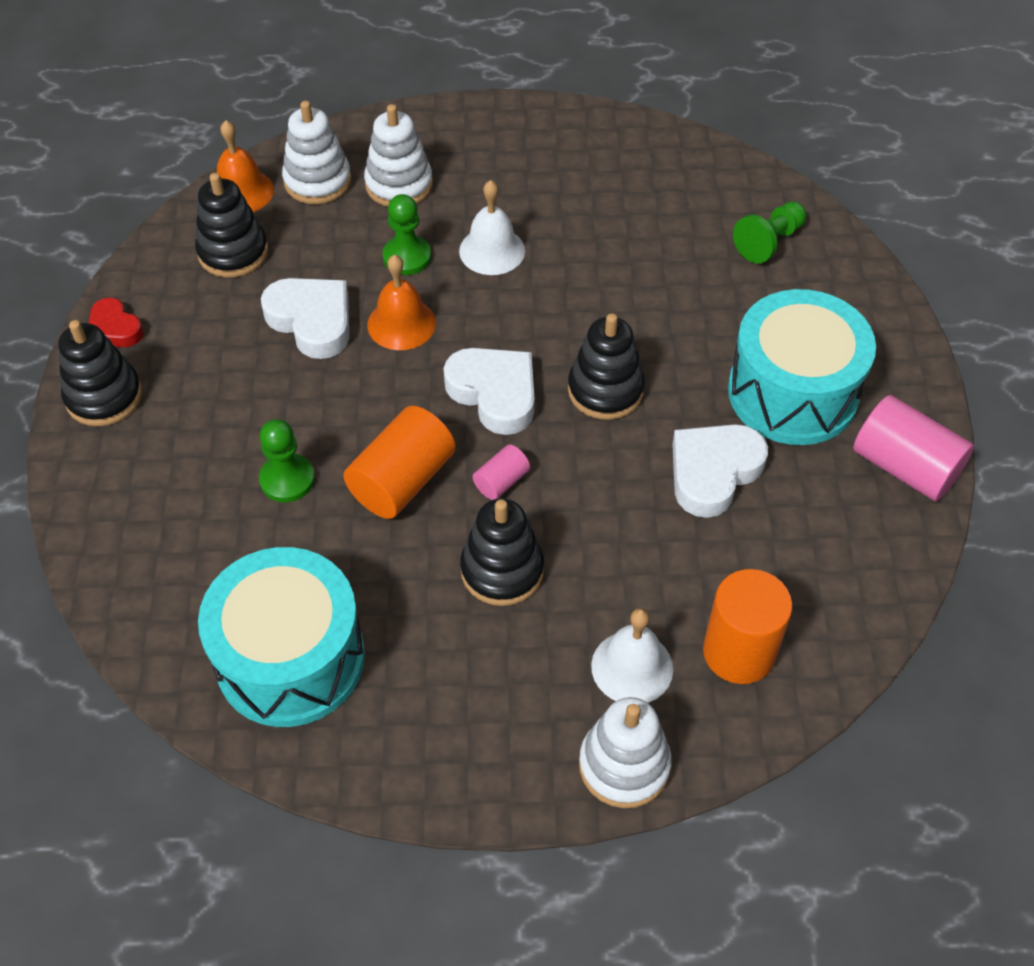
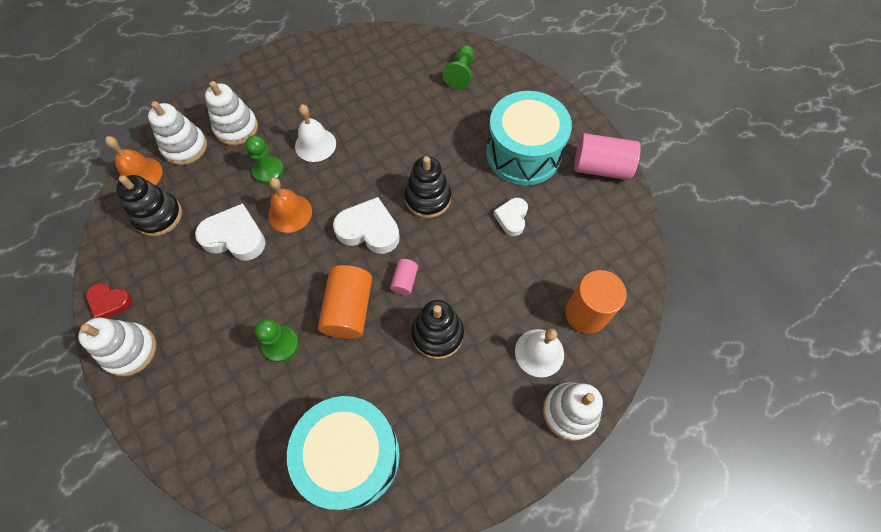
camera: 30 degrees left, 10 degrees up
(104, 396) = (130, 350): black stacking toy -> white stacking toy
(713, 472) = (512, 218): white heart -> white heart, size x0.61

